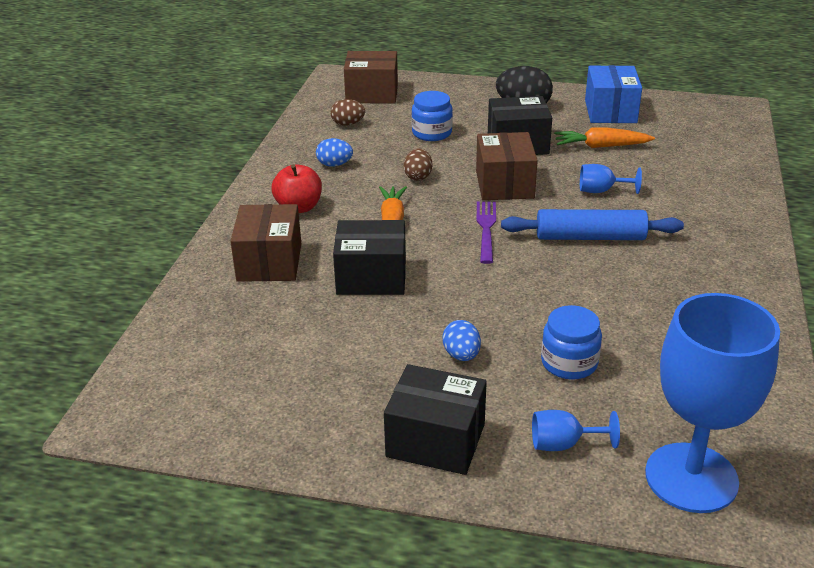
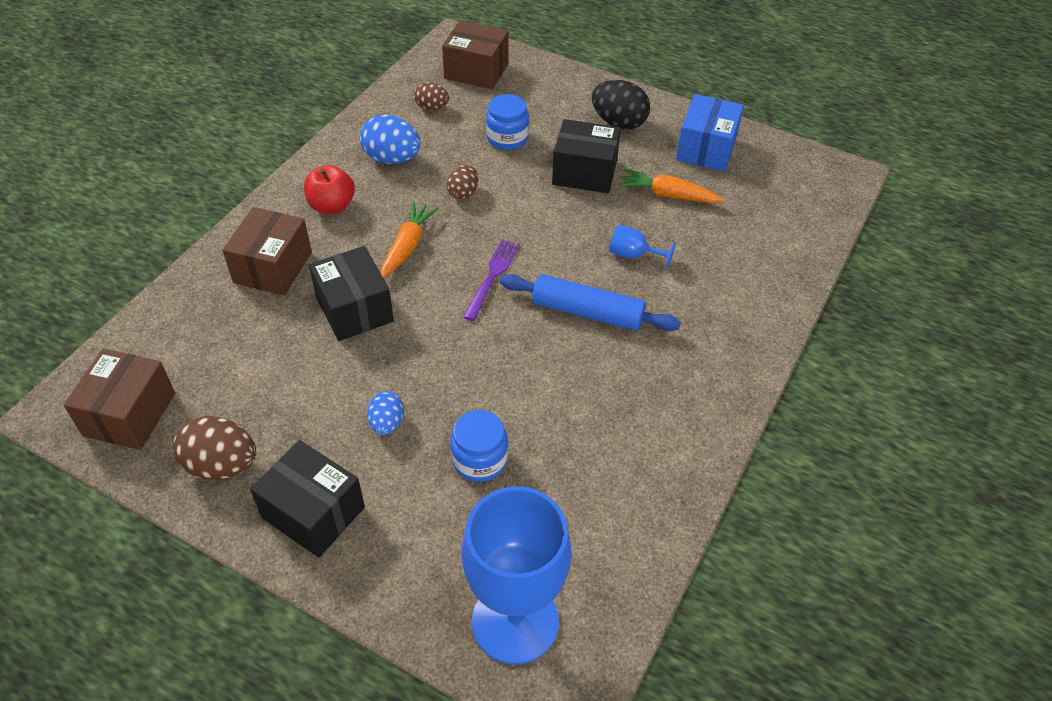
camera: 15 degrees right, 15 degrees up
(316, 424) = (222, 465): none -> brown egg
(334, 165) = (392, 159): blue egg -> blue egg, size x1.67
(371, 277) = (354, 309): black box -> black box turned 45 degrees clockwise
(504, 184) = (541, 223): brown box -> brown box (129, 414)
(563, 444) = (422, 550): blue goblet -> none

